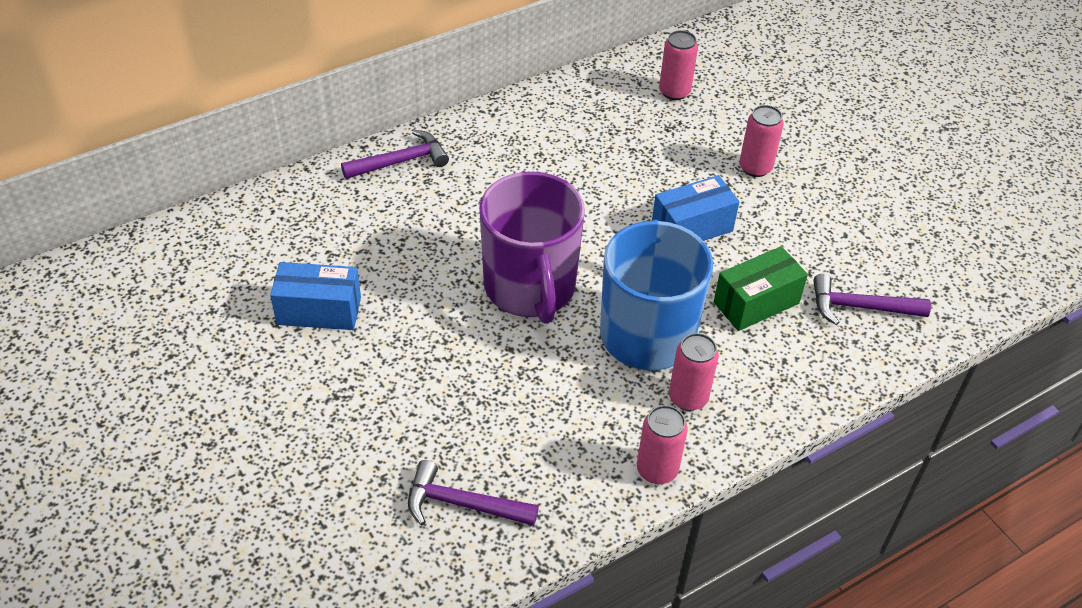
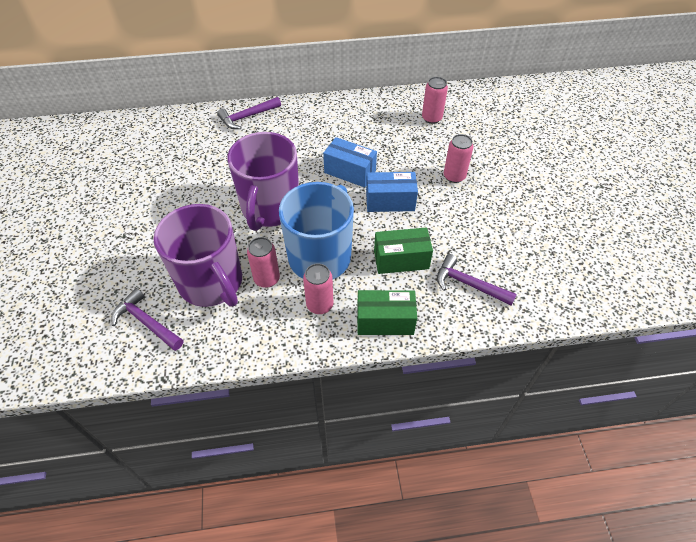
camera: 25 degrees right, 5 degrees up
(319, 311) = (148, 186): blue box -> blue box (350, 172)
(401, 161) = (247, 117): purple hammer -> purple hammer turned 150 degrees clockwise
(519, 419) = (212, 283): none -> purple mug
(657, 470) = (271, 343): pink can -> pink can (267, 279)
(785, 389) = (385, 321): none -> green box

